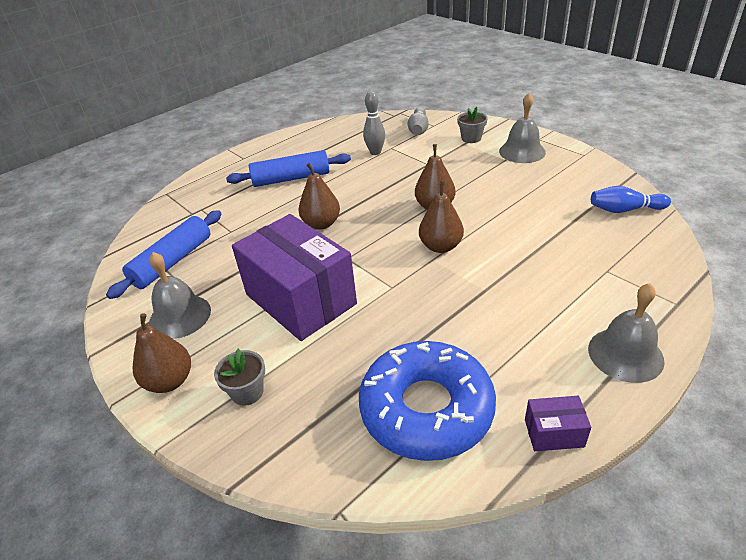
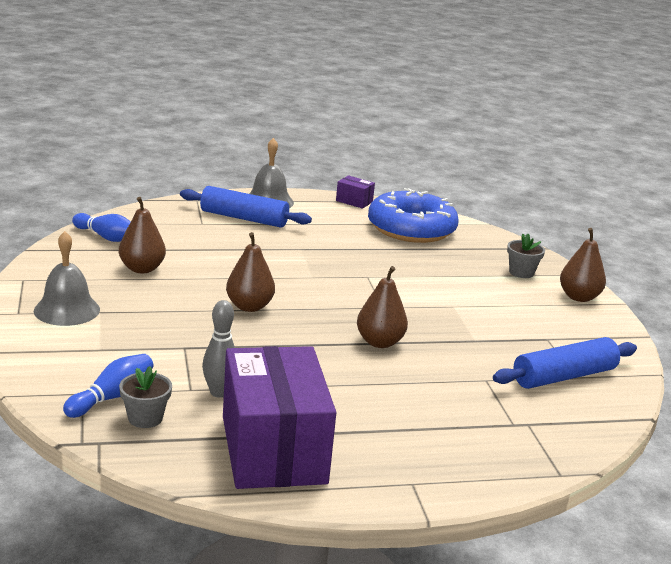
camera: 155 degrees left, 15 degrees down
(180, 316) = (564, 329): grey bell -> none
(291, 178) = (367, 410): blue rolling pin -> blue rolling pin (244, 218)
(300, 299) = (449, 299): purple box -> purple box (273, 449)
(418, 129) = (112, 397): grey bowling pin -> blue bowling pin
(441, 246) = (293, 280): brown pear -> brown pear (142, 269)
(471, 138) = (80, 350): grey flower pot -> grey flower pot (145, 418)

